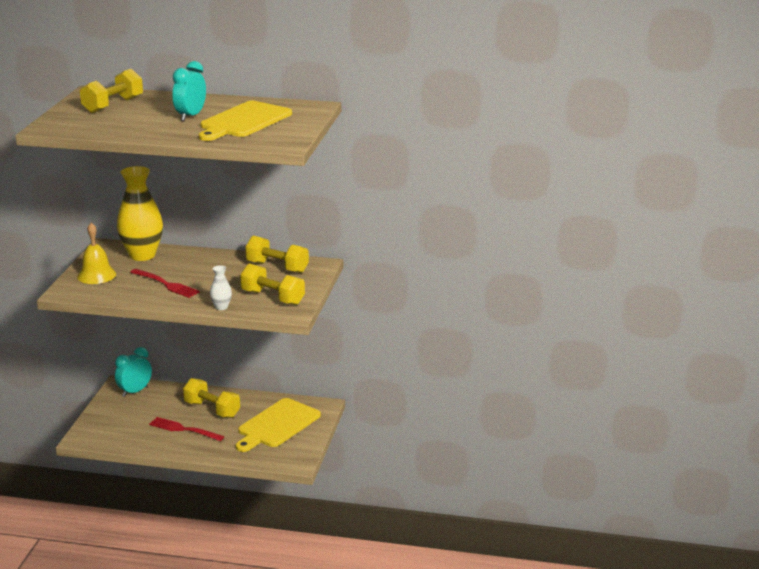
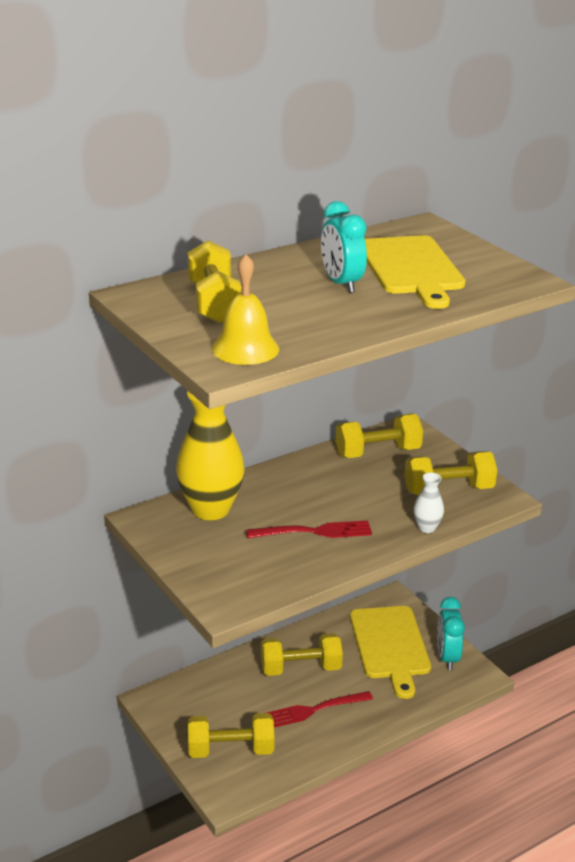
camera: 45 degrees left, 5 degrees up
(96, 275) = (214, 562): yellow bell -> yellow bell (245, 348)
(116, 423) = (230, 750): none -> yellow dumbbell
(135, 391) = (183, 698): turquoise clock -> turquoise clock (447, 657)

